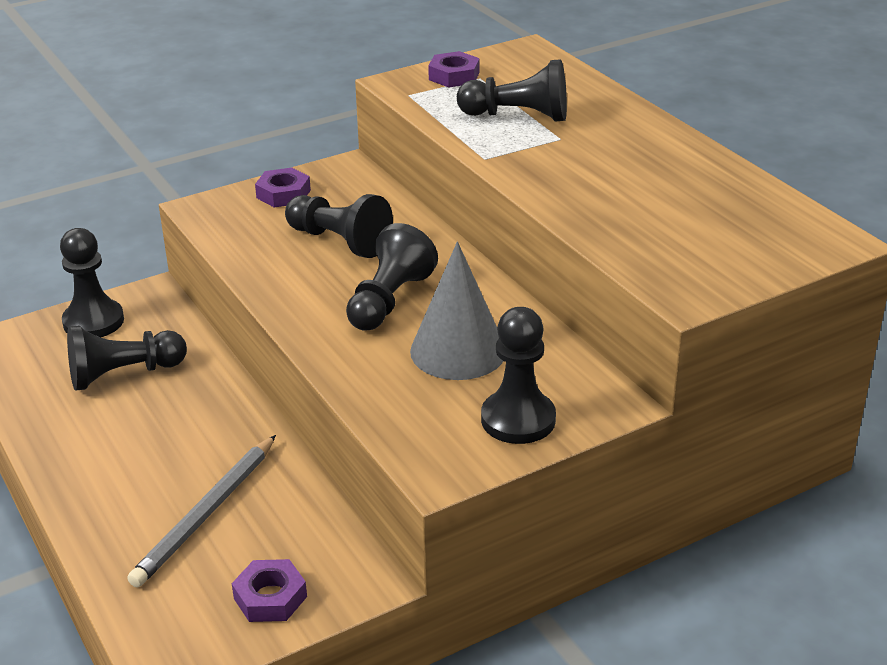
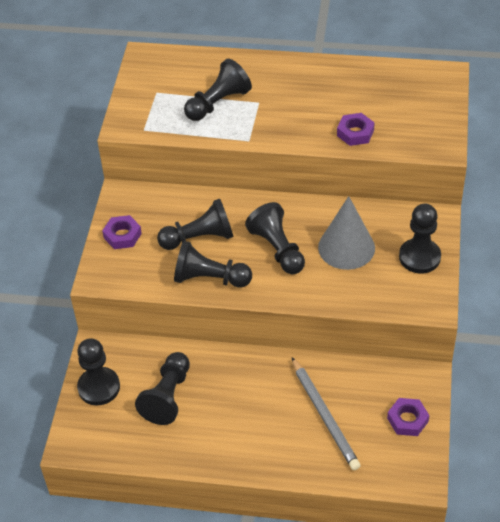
camera: 50 degrees left, 15 degrees up
(282, 275) = (209, 278): none -> black pawn
(454, 76) = (143, 101): purple nut -> purple nut (355, 133)

